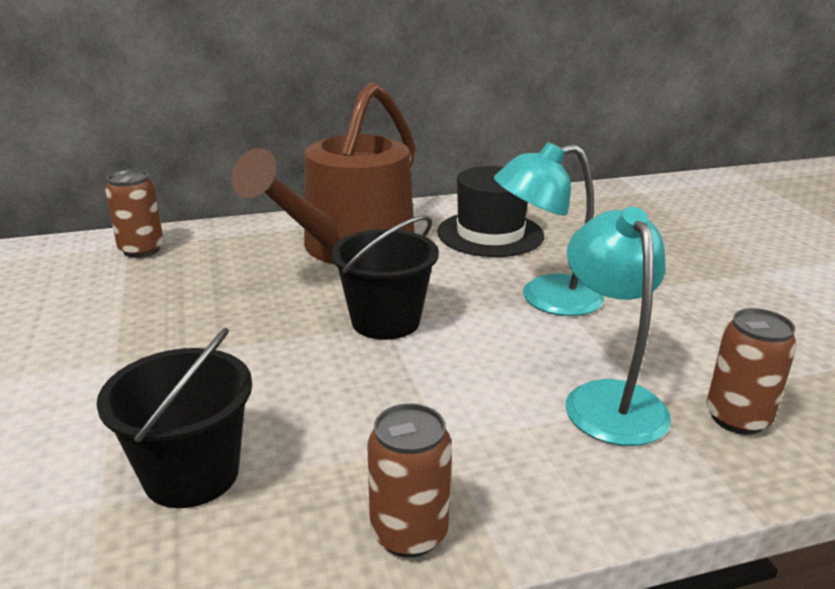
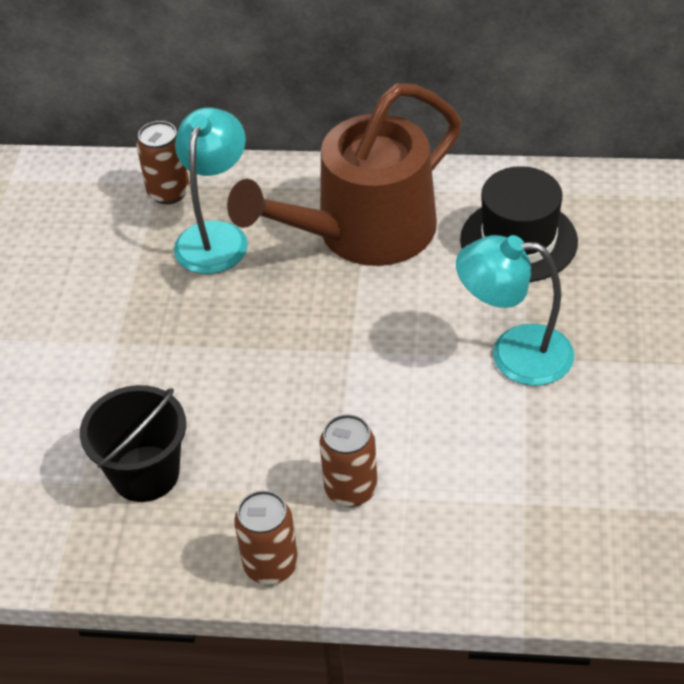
camera: 25 degrees right, 20 degrees up
(385, 321) = (350, 348): black bucket -> none
(608, 399) = (489, 489): turquoise lamp -> turquoise lamp (216, 236)
(737, 418) = (584, 539): brown can -> brown can (351, 489)

